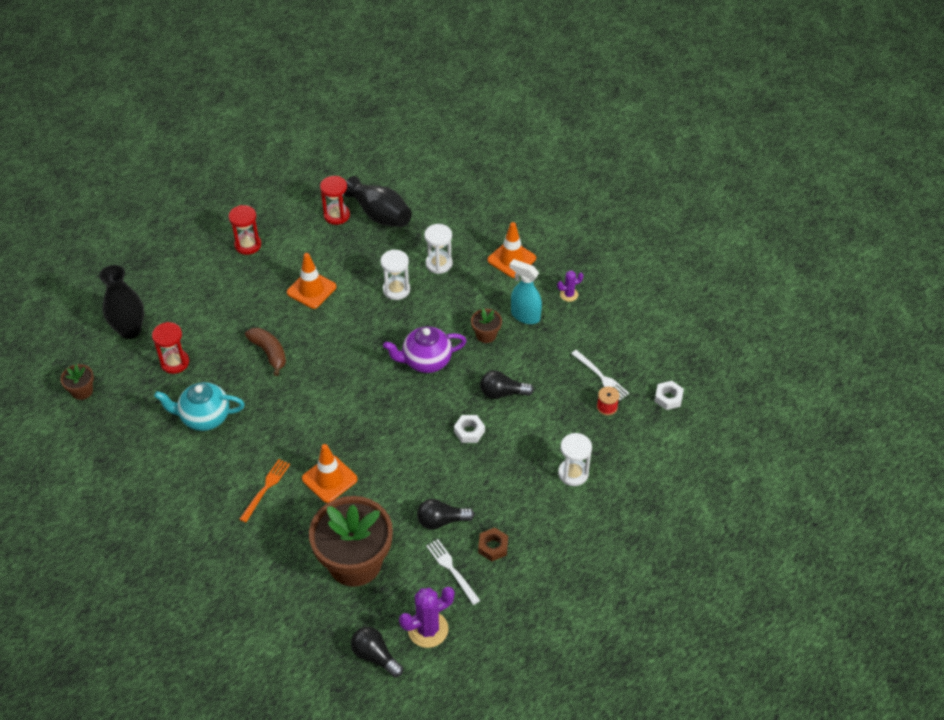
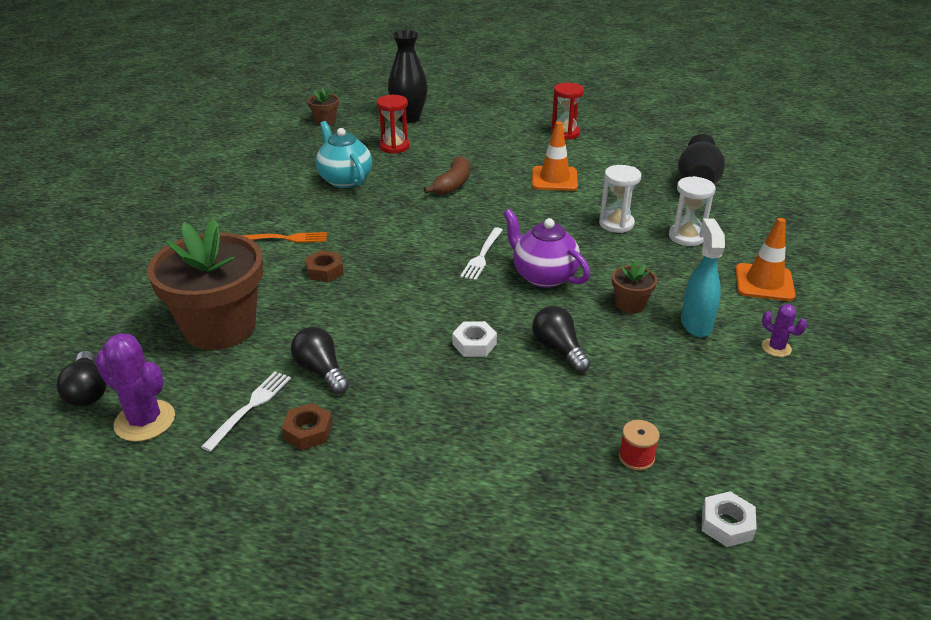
camera: 60 degrees right, 15 degrees down
(329, 479) = (324, 271): orange traffic cone -> brown nut
(336, 215) = (661, 160): red hourglass -> none
(375, 656) = (88, 391): black light bulb -> black light bulb turned 150 degrees clockwise
(573, 473) = (488, 466): white hourglass -> none
(601, 376) = (682, 430): white fork -> white fork (482, 256)

